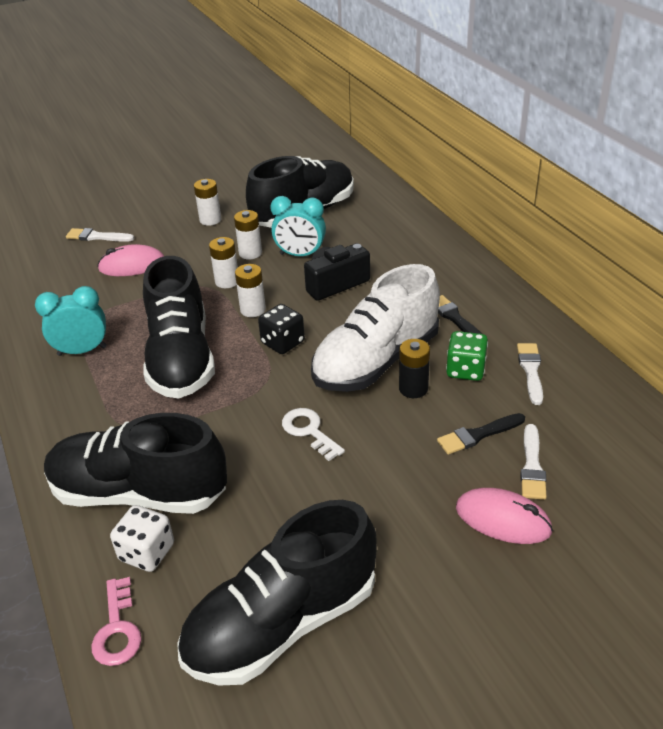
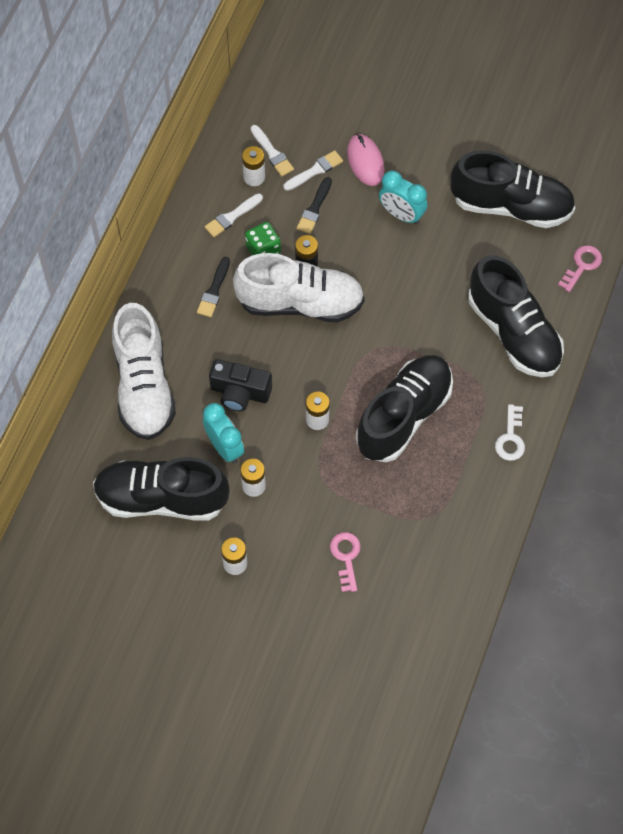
camera: 135 degrees left, 25 degrees up
(82, 351) = (456, 485): turquoise clock -> turquoise clock (401, 214)
(97, 237) = (337, 630): white brush -> white brush (272, 153)
(132, 265) = (346, 557): pink mouse -> pink key
(147, 552) = (538, 293): white dice -> none
(227, 281) = (302, 468): white battery -> white battery (254, 177)
(283, 342) = (332, 370): black dice -> none
(309, 431) = (392, 290): white key -> white key (510, 438)
(406, 243) = (144, 386): none -> white shoe
(478, 435) = (314, 208): black brush -> black brush turned 90 degrees clockwise

